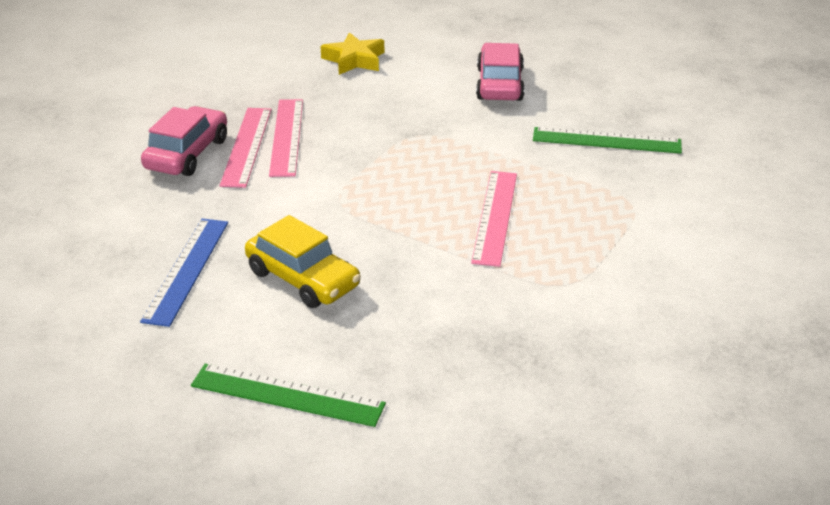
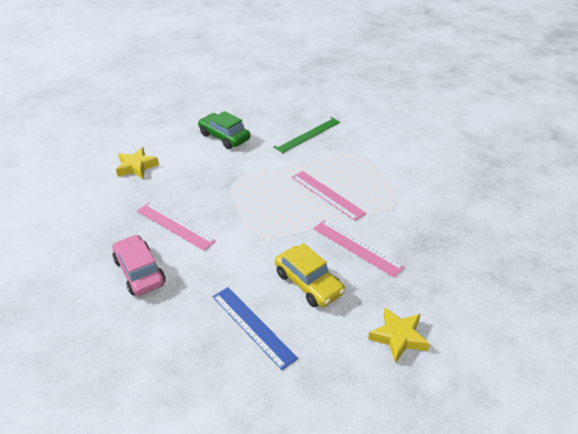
camera: 50 degrees left, 5 degrees up
(246, 146) = (163, 245): pink ruler -> pink ruler (356, 247)
(287, 395) = (398, 337): green ruler -> yellow star
(303, 279) = (309, 283): yellow car -> yellow car turned 60 degrees clockwise
(499, 84) = (224, 137): pink car -> green car

